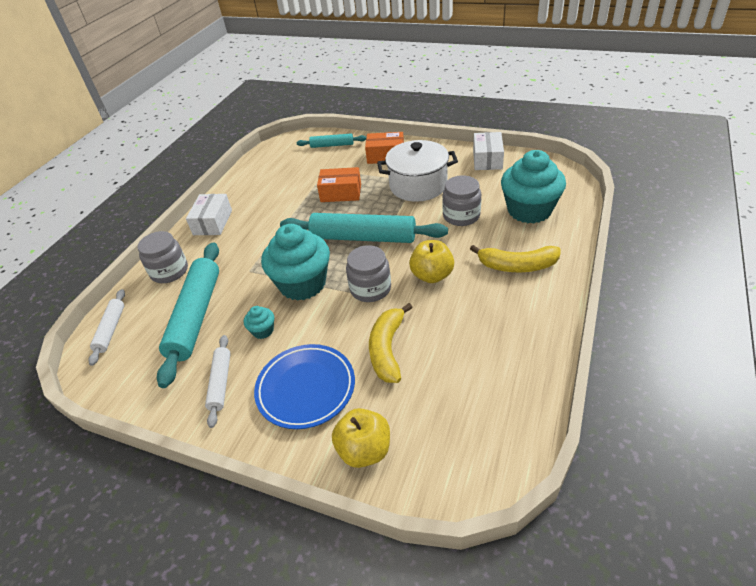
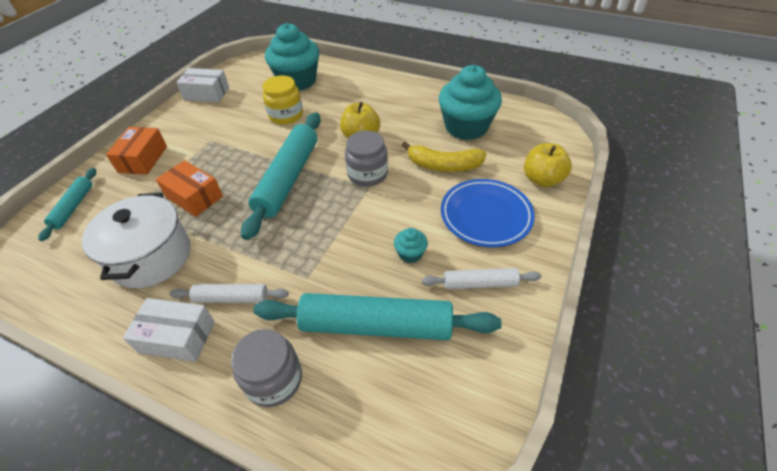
camera: 90 degrees left, 5 degrees up
(111, 330) = (382, 440): white rolling pin -> white rolling pin (231, 298)
(302, 284) = (346, 225): turquoise cupcake -> turquoise cupcake (466, 127)
(341, 193) = (194, 197): orange box -> orange box turned 60 degrees counterclockwise
(418, 185) = (220, 138): white pot -> white pot (151, 257)
(461, 216) = (286, 115): grey jar -> yellow jar
(517, 266) = (363, 94): yellow banana -> none

